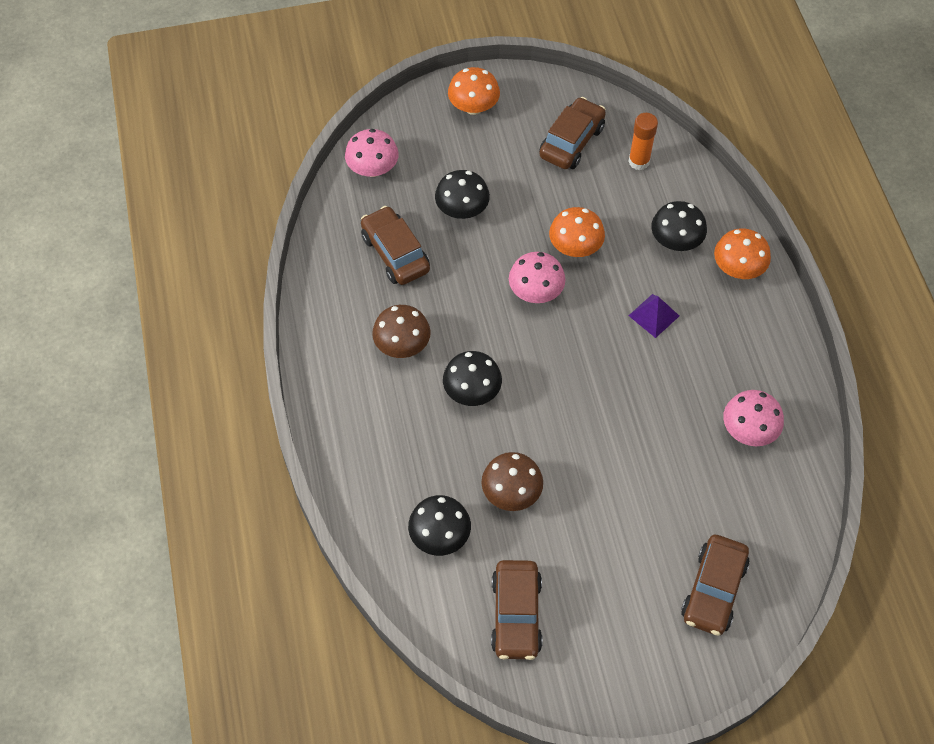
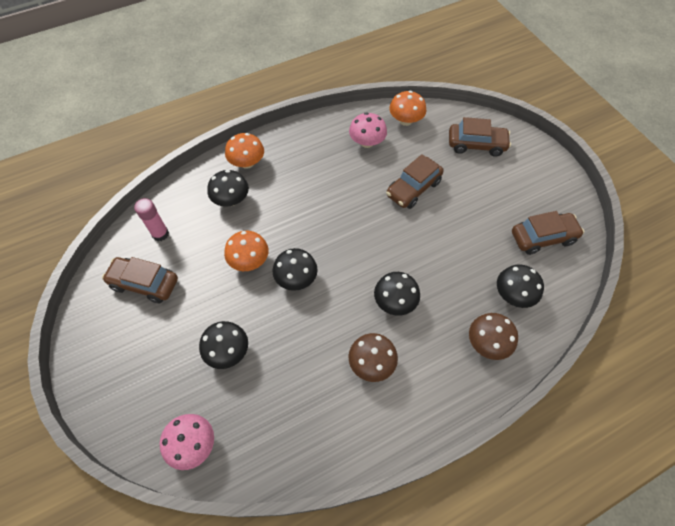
camera: 105 degrees left, 0 degrees up
(395, 253) = (284, 395): brown car -> brown car (413, 188)
(473, 107) = (110, 371): orange mushroom -> orange mushroom (405, 120)
(511, 492) = (462, 258): brown mushroom -> brown mushroom (487, 343)
(535, 292) = (296, 278): pink mushroom -> black mushroom
(639, 161) = (160, 234): orange glue stick -> pink glue stick
(653, 315) = (297, 202): purple pyramid -> none

